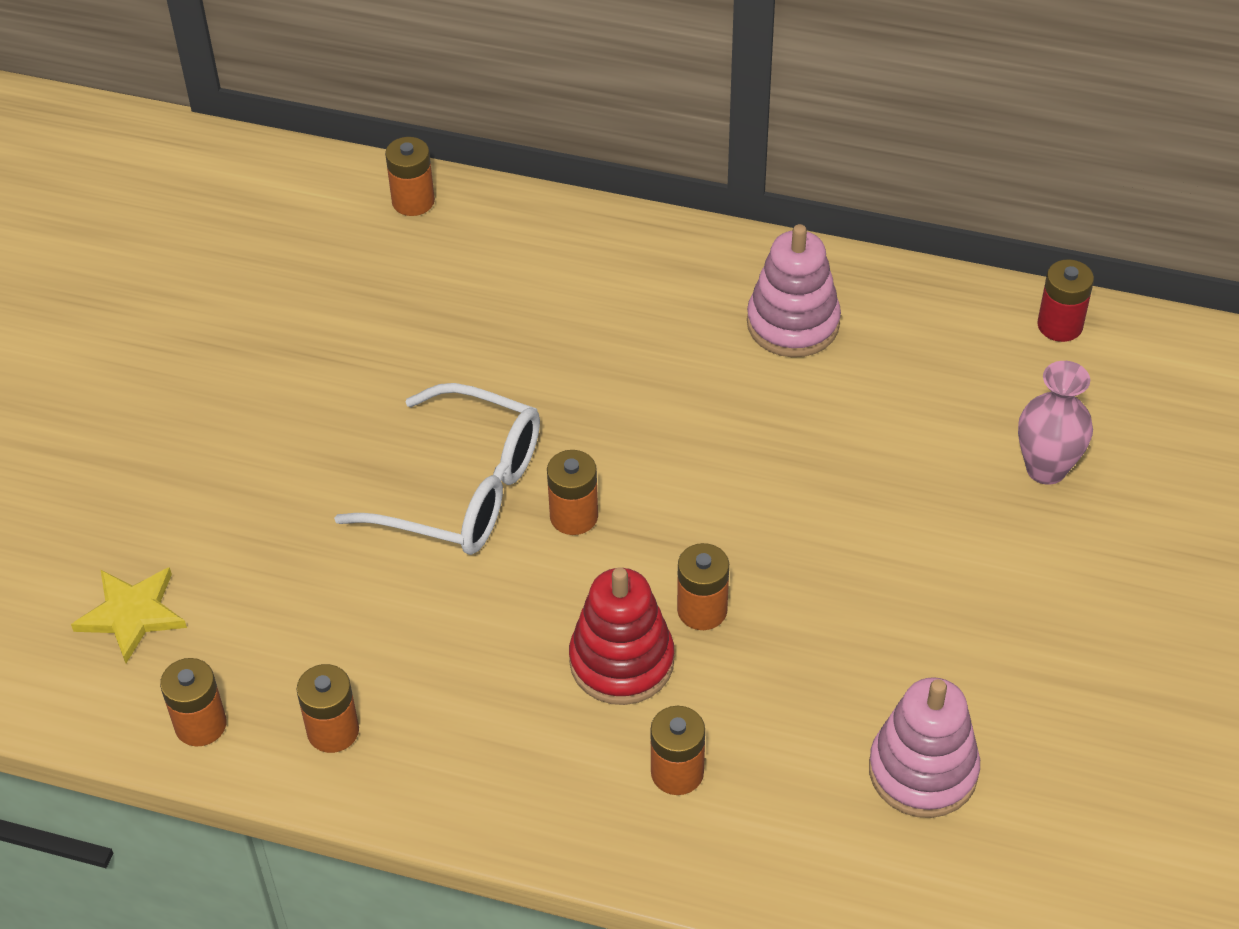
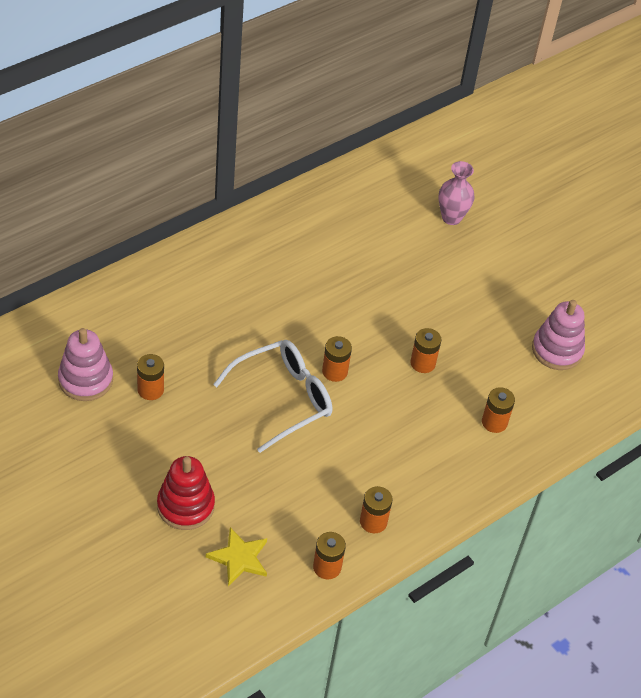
camera: 60 degrees left, 0 degrees up
(413, 201) = (87, 309): orange battery -> orange battery (150, 390)
(621, 661) = (425, 404): red stacking toy -> red stacking toy (185, 506)
(793, 323) = (301, 236): pink stacking toy -> pink stacking toy (85, 380)
(1060, 325) = (385, 163): red battery -> none

